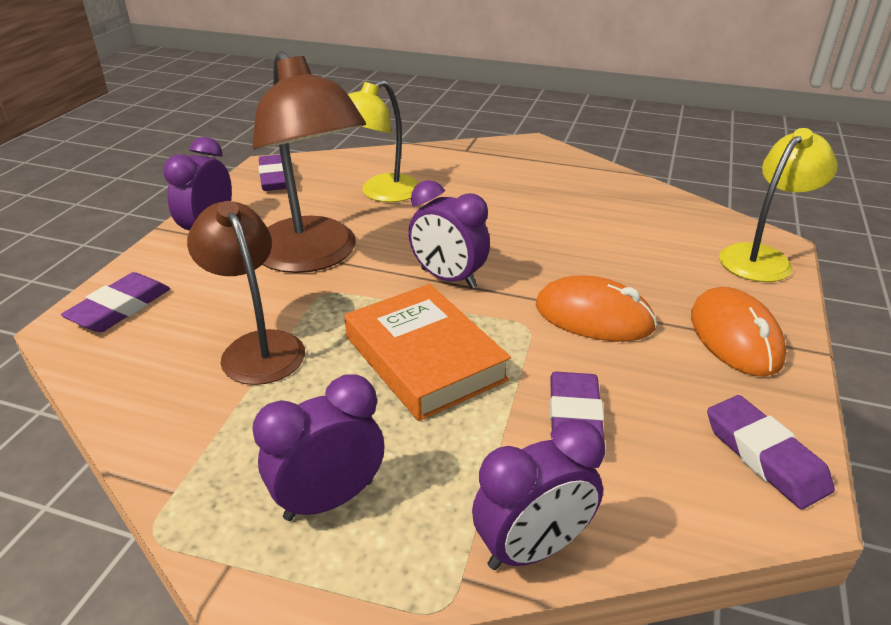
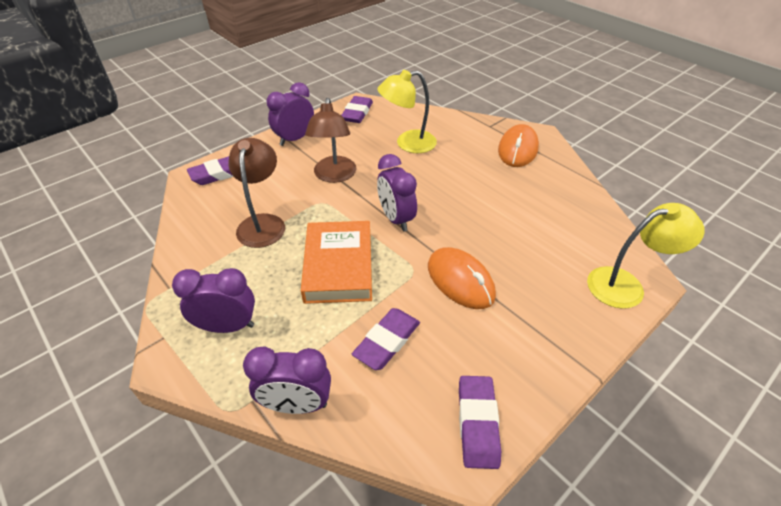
camera: 30 degrees right, 10 degrees up
(313, 257) = (334, 176): brown lamp -> brown lamp, size x0.65
(735, 337) = (541, 335): orange mouse -> orange mouse (517, 149)

